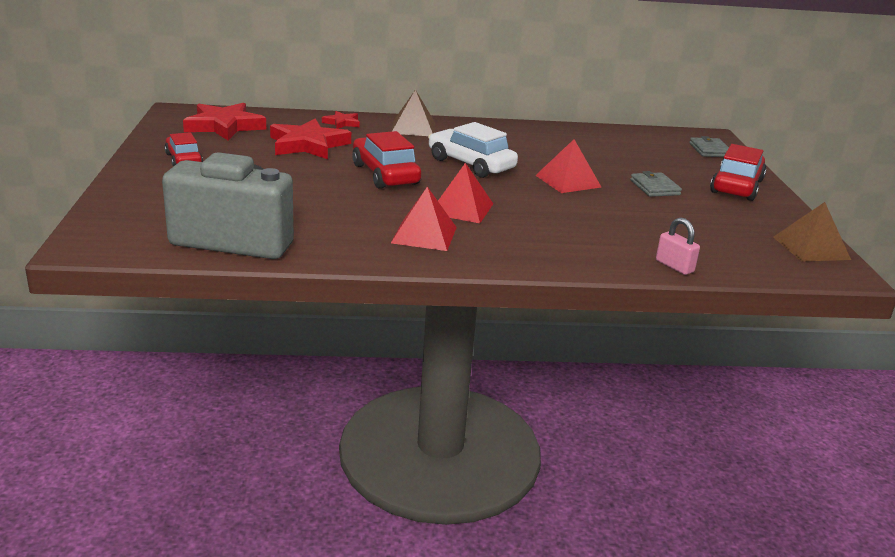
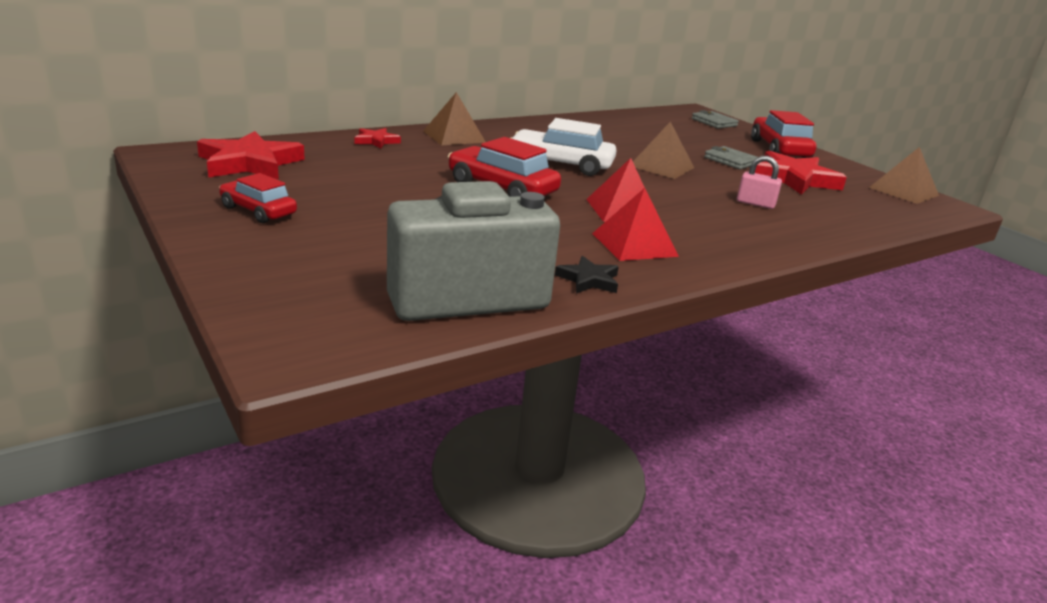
camera: 30 degrees left, 0 degrees up
(308, 145) = (377, 170): red star -> red star (794, 179)
(342, 250) = (589, 280): none -> black star
(568, 181) = (662, 167): red pyramid -> brown pyramid
(674, 266) = (856, 228): pink padlock -> pink padlock (755, 203)

